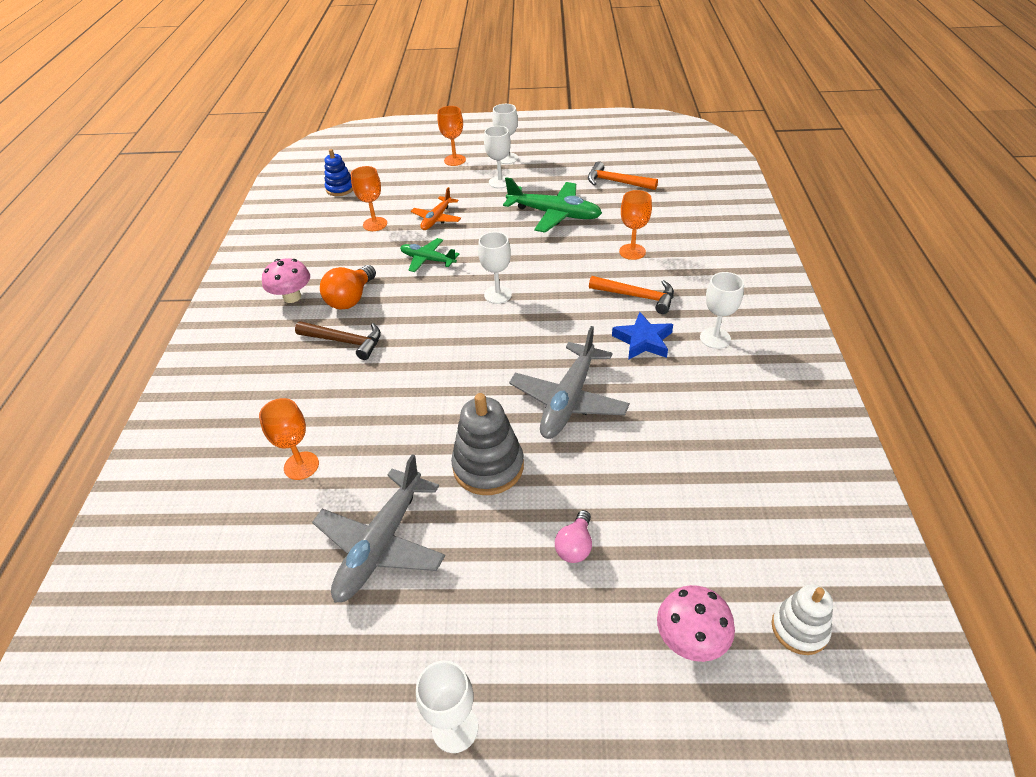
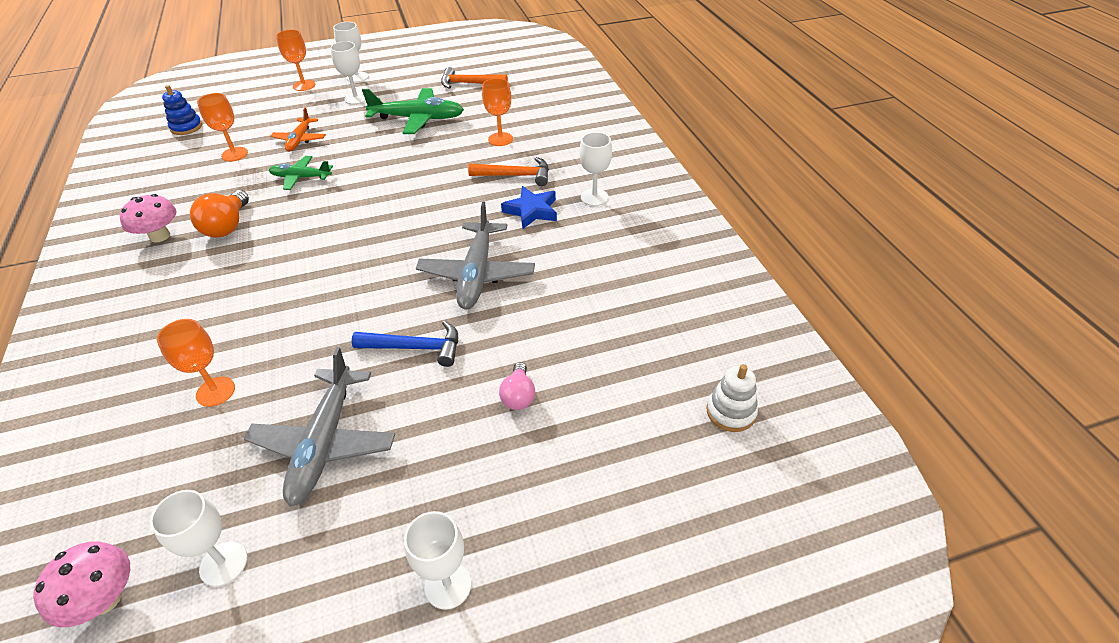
camera: 20 degrees left, 0 degrees up
(344, 341) = (231, 267): brown hammer -> none
(488, 466) = (415, 347): grey stacking toy -> blue hammer
(498, 294) = (382, 196): white goblet -> white goblet (223, 564)
(690, 639) = (643, 445): pink mushroom -> pink mushroom (105, 599)

